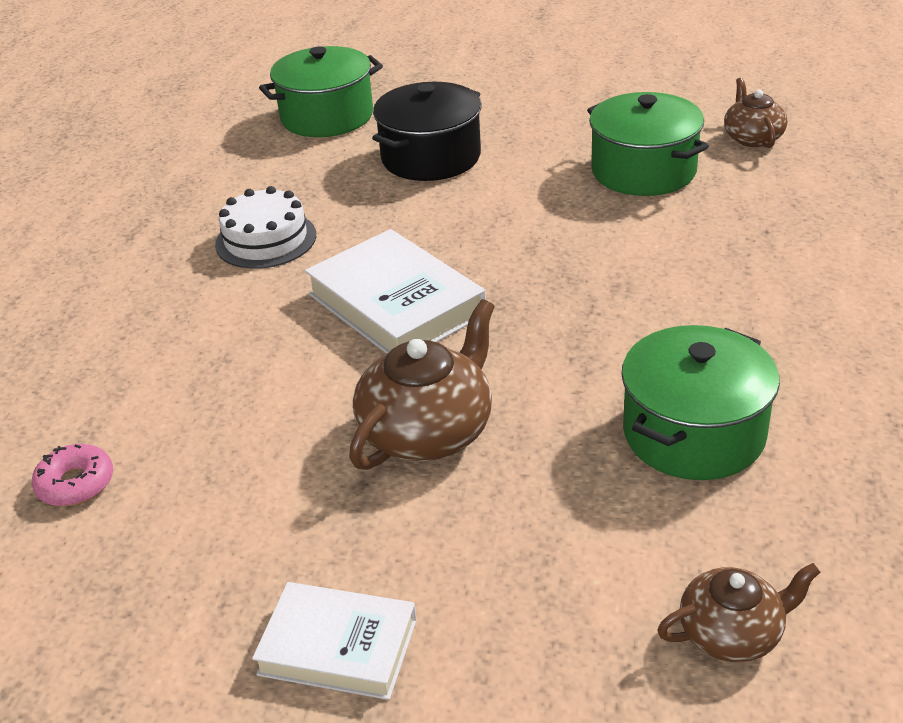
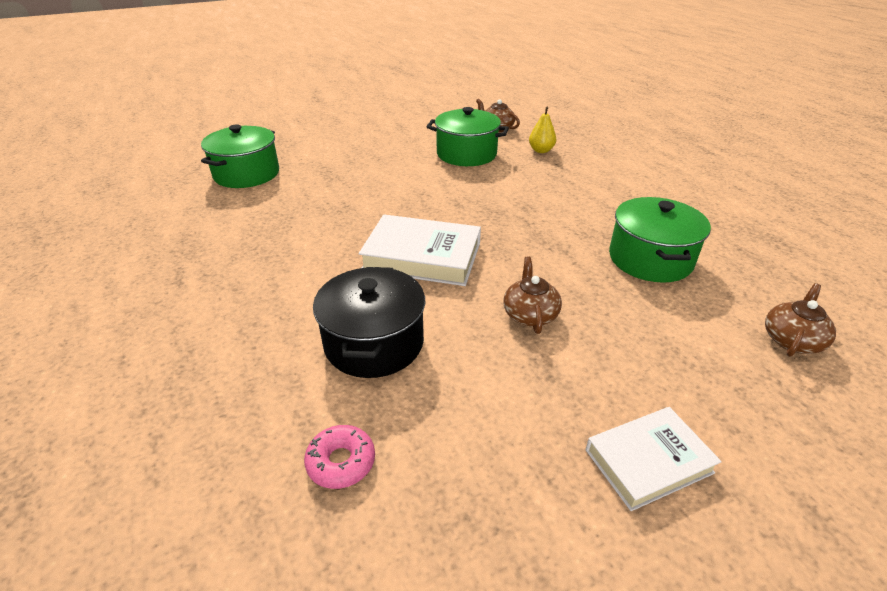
camera: 40 degrees left, 0 degrees up
(266, 239) = (290, 250): white cake -> none
(428, 431) = (530, 314): brown teapot -> brown teapot, size x0.61
(431, 157) = (343, 177): black pot -> black pot (374, 343)
(772, 200) = (541, 150): none -> yellow pear

